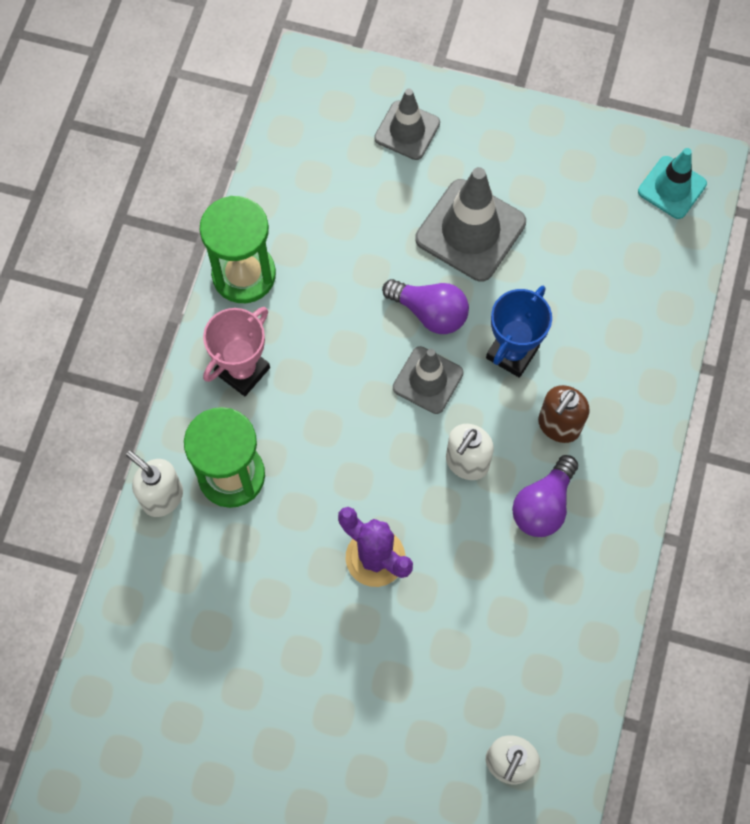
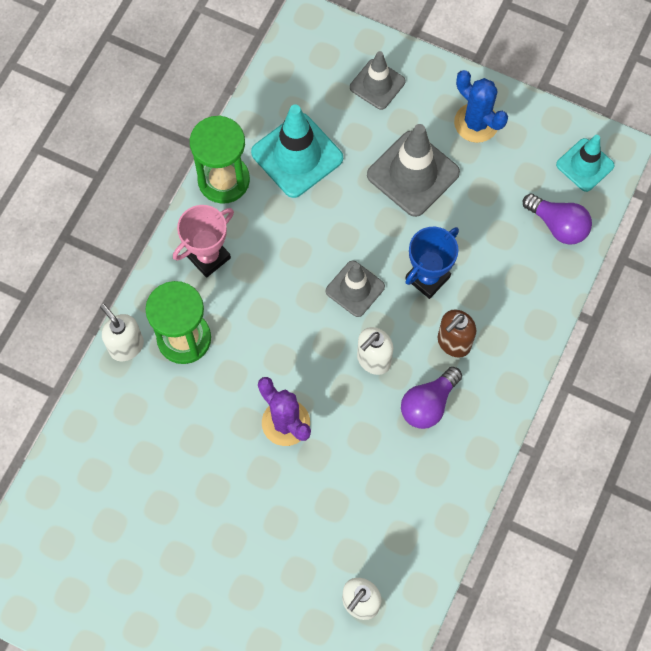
camera: 10 degrees right, 0 degrees up
(327, 231) = (297, 155): none -> turquoise traffic cone
(430, 312) = (367, 234): purple light bulb -> purple light bulb (558, 225)
(534, 158) = (476, 123): none -> blue cactus

